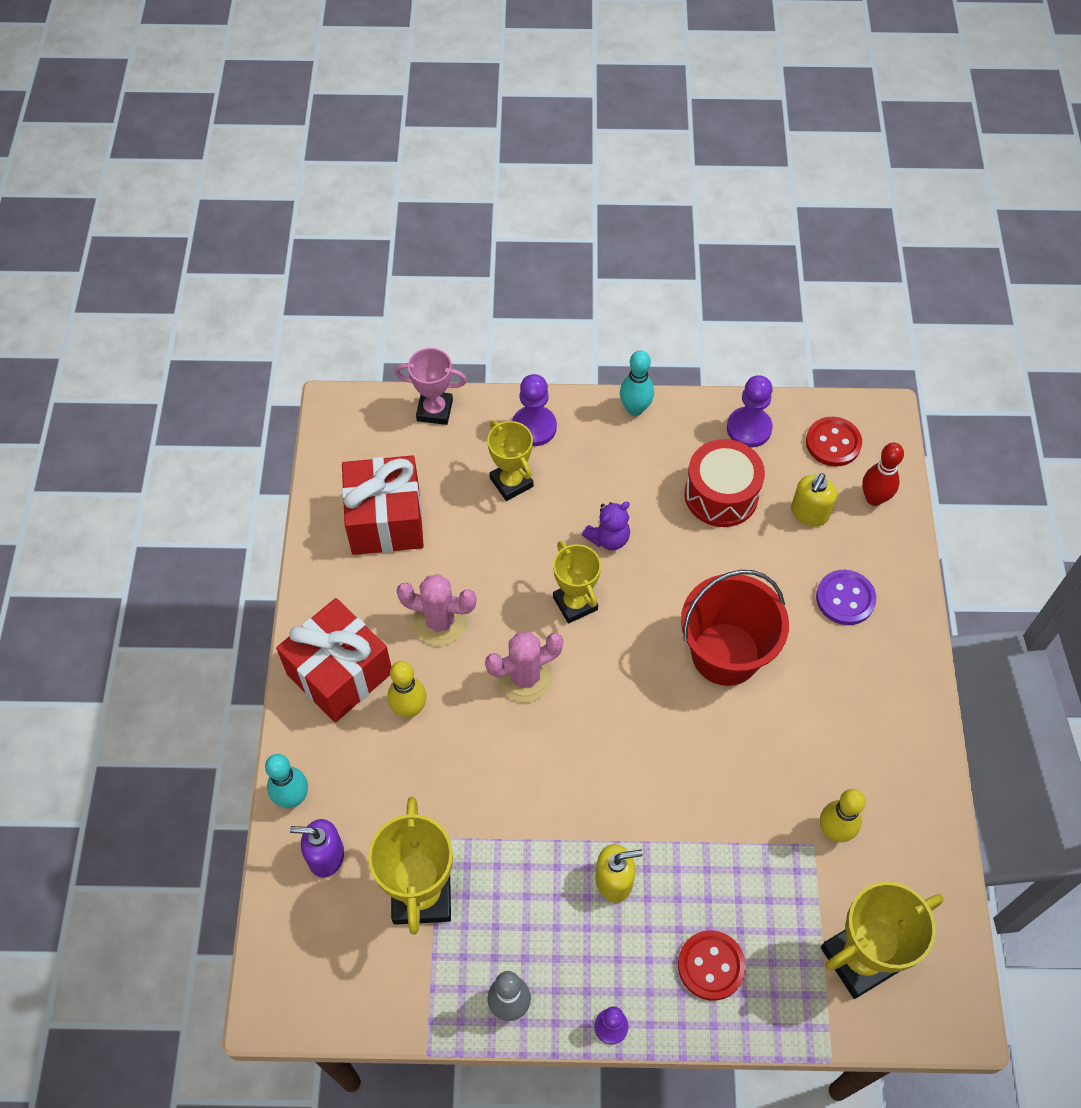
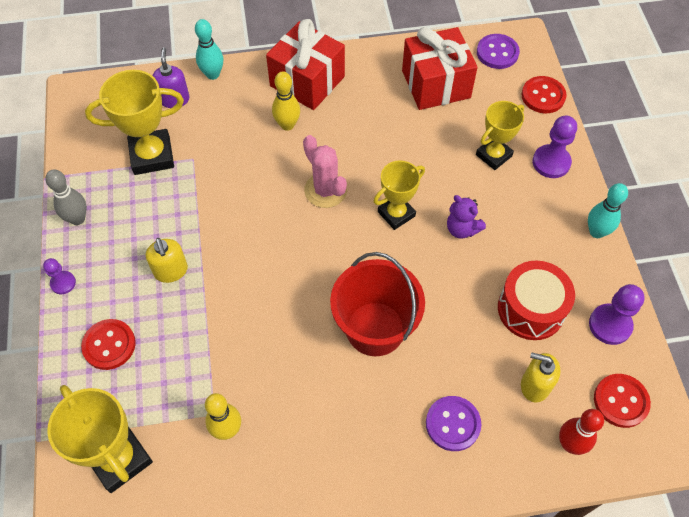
camera: 80 degrees right, 0 degrees up
(352, 441) = (497, 53): none -> purple button
(434, 410) = (543, 96): pink trophy -> red button
(440, 621) = (360, 131): pink cactus -> none

